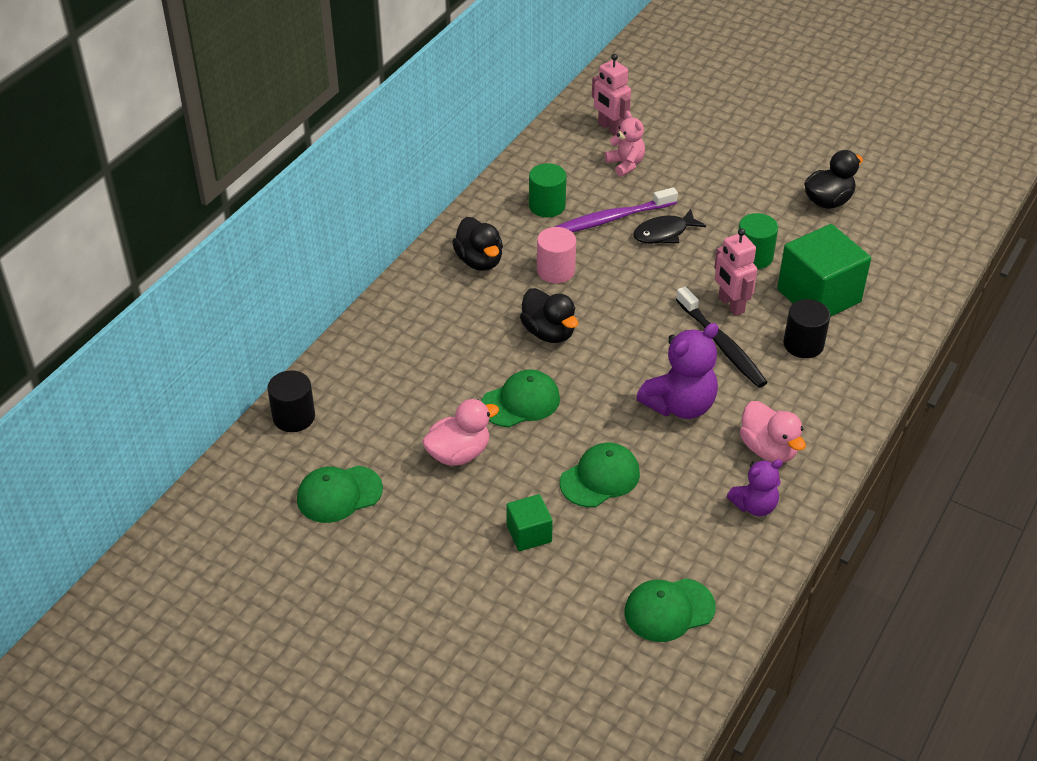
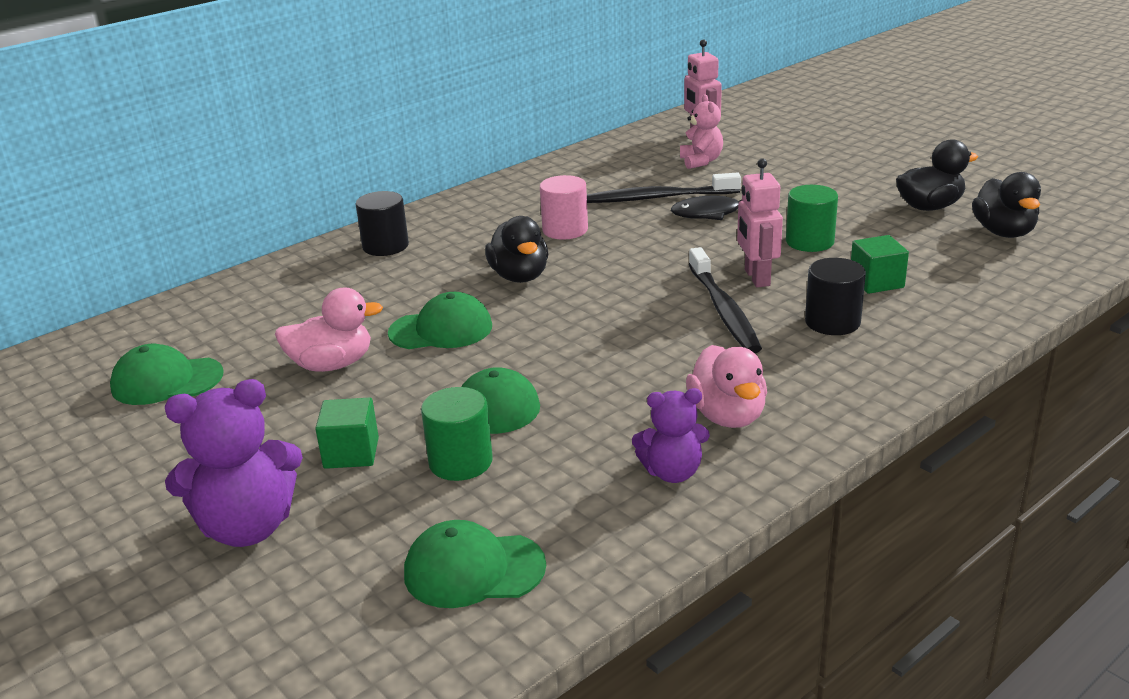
camera: 20 degrees right, 15 degrees down
(294, 417) = (183, 310): black cylinder -> black cylinder (385, 246)
(479, 261) = (487, 215): black duck -> black duck (1003, 232)
(547, 206) = (592, 183): green cylinder -> green cylinder (460, 462)
(612, 218) = (658, 198): purple toothbrush -> black toothbrush
(680, 405) = (634, 357): purple teddy bear -> purple teddy bear (248, 527)
(818, 296) = (876, 282): green cube -> green cube, size x0.51

